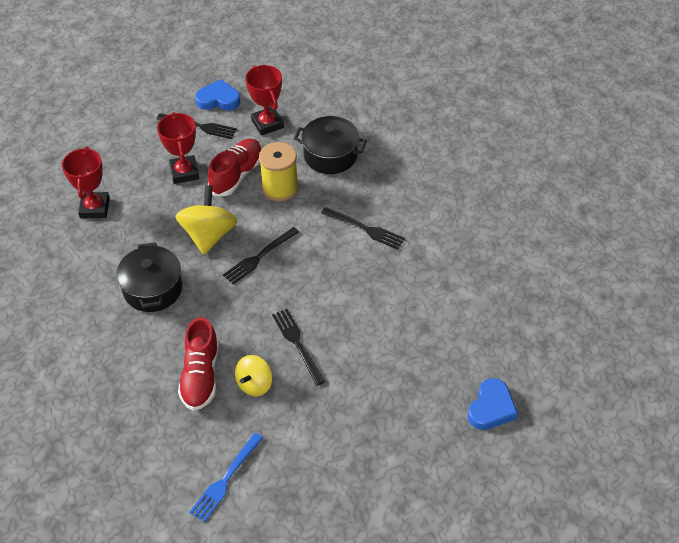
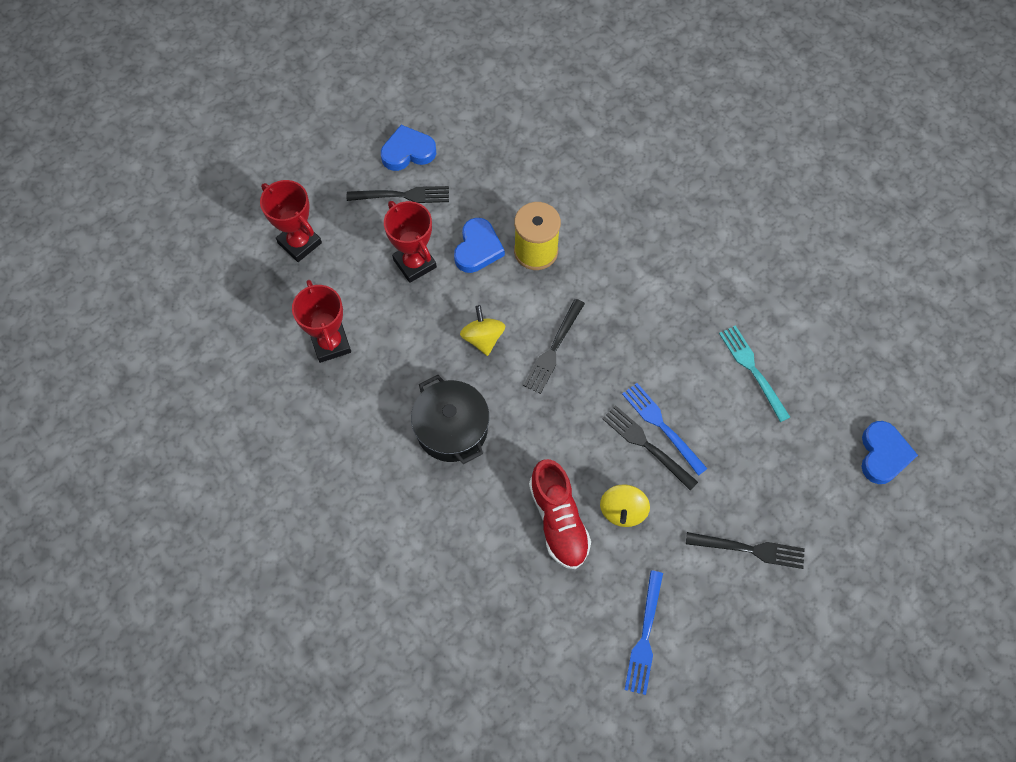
camera: 20 degrees left, 15 degrees up
(209, 235) = (483, 338): yellow spinning top -> yellow spinning top, size x0.62
(237, 175) = (478, 249): red shoe -> blue heart
(267, 124) = (481, 169): red trophy -> red trophy (299, 243)
(316, 333) = (661, 425): none -> blue fork
(330, 155) = (573, 191): black pot -> none
(365, 229) = (656, 276): black fork -> black fork (750, 549)
(411, 315) = (752, 369): none -> turquoise fork

